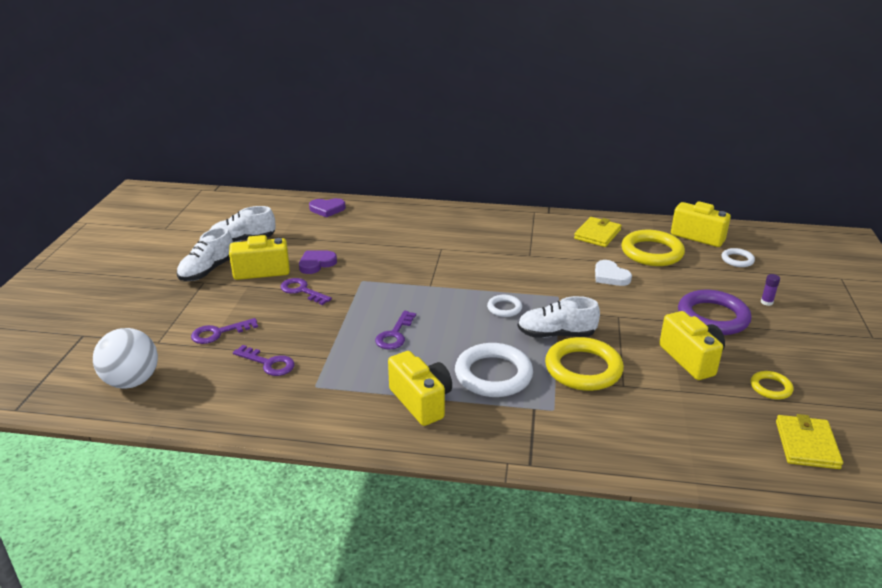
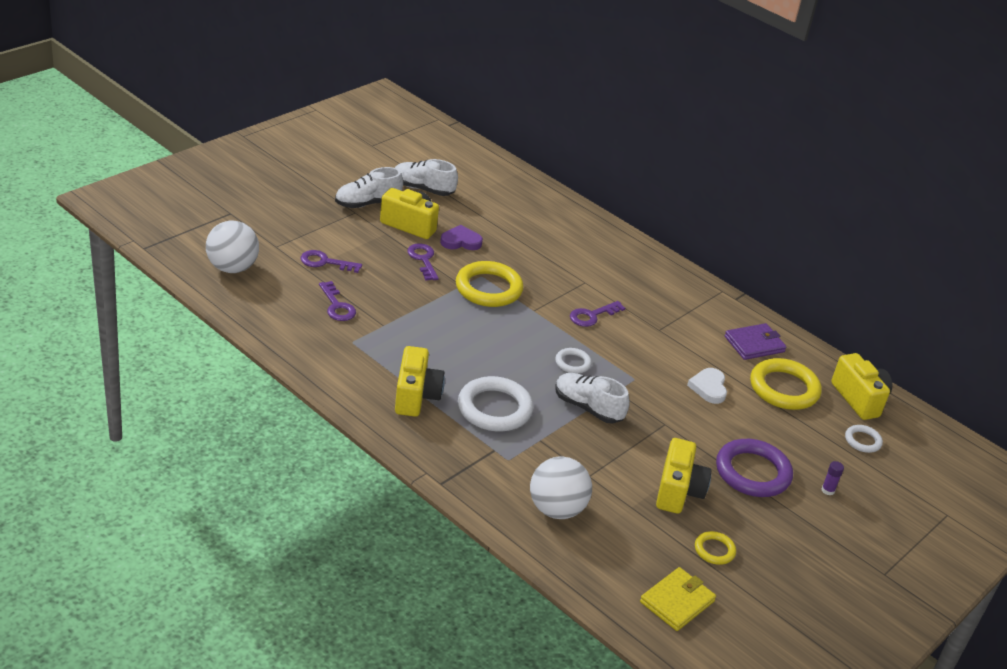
camera: 30 degrees right, 5 degrees up
(327, 209) = (527, 192): purple heart -> none
(395, 334) = (455, 335): purple key -> purple key (592, 316)
(583, 368) = (573, 445): yellow ring -> yellow ring (488, 288)
(597, 234) = (754, 344): yellow wallet -> purple wallet
(637, 427) = (556, 509): none -> white ball

